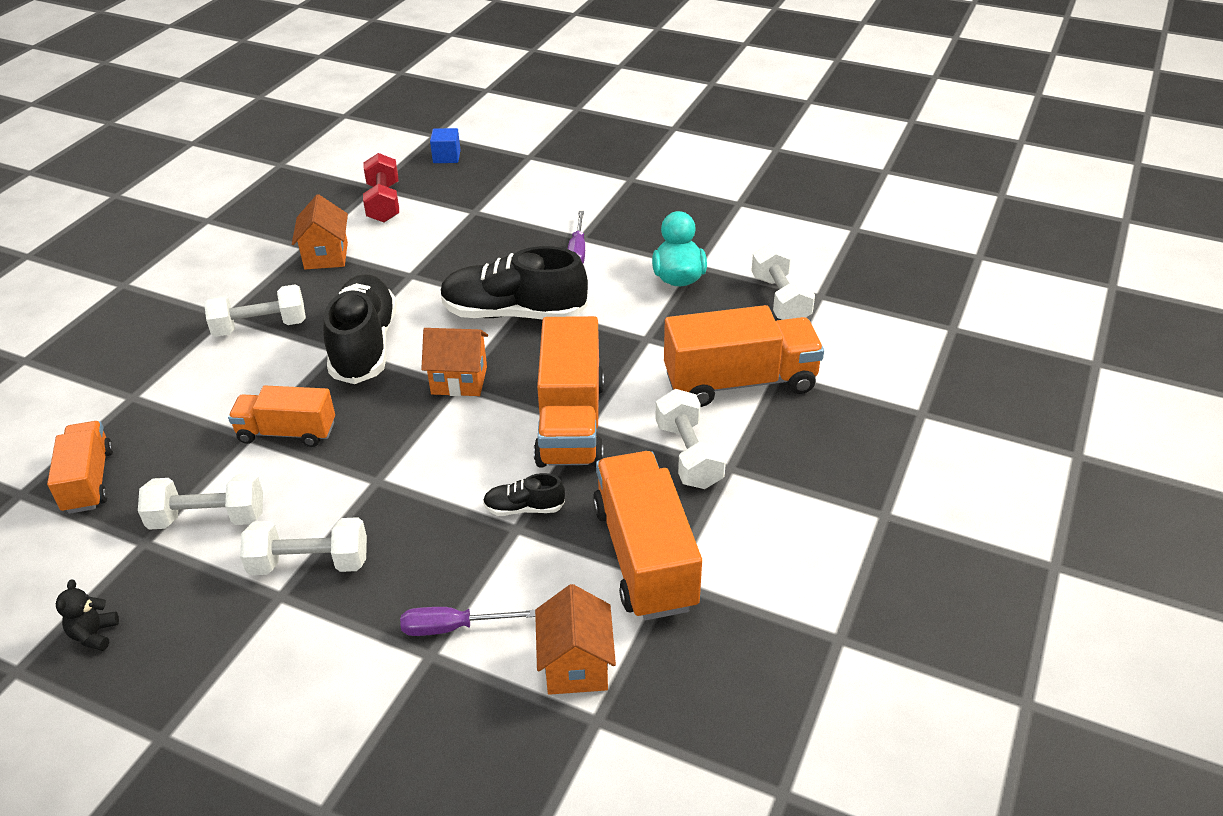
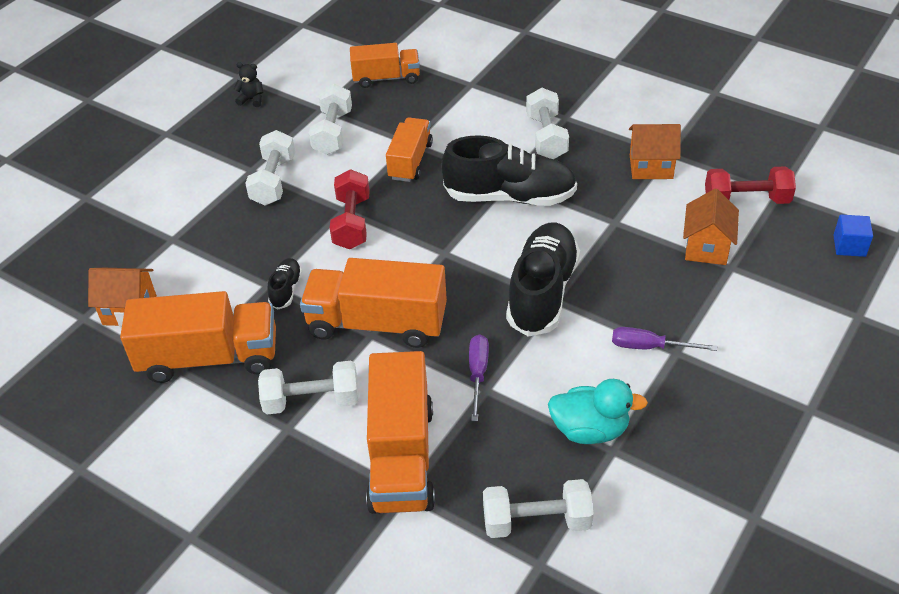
camera: 100 degrees right, 5 degrees up
(403, 468) = (352, 223): none -> red dumbbell
(452, 627) = (189, 250): purple screwdriver -> purple screwdriver (478, 374)
(459, 380) = (450, 254): orange house -> orange house (706, 247)

